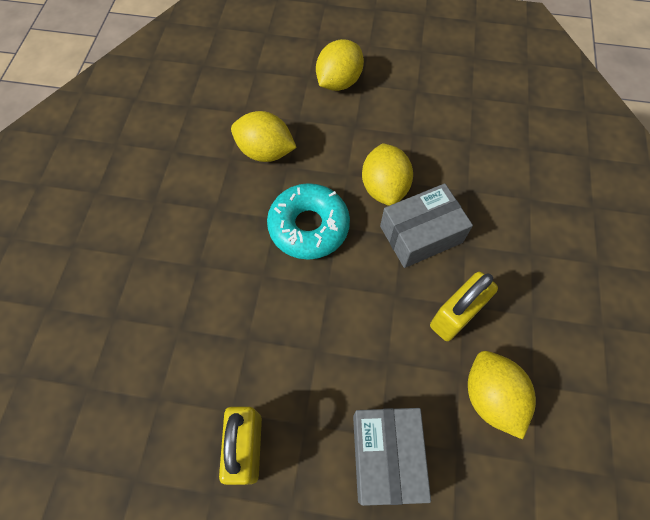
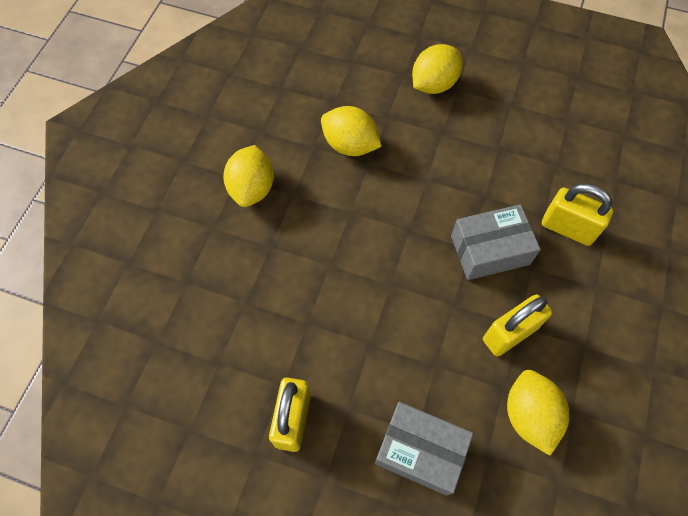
camera: 10 degrees right, 0 degrees up
(308, 226) = (381, 225): turquoise donut -> none
(384, 188) = (461, 198): yellow lemon -> yellow lemon (252, 188)
(386, 456) = (420, 451): grey box -> grey box turned 75 degrees counterclockwise
(492, 201) = (567, 228): none -> yellow padlock

